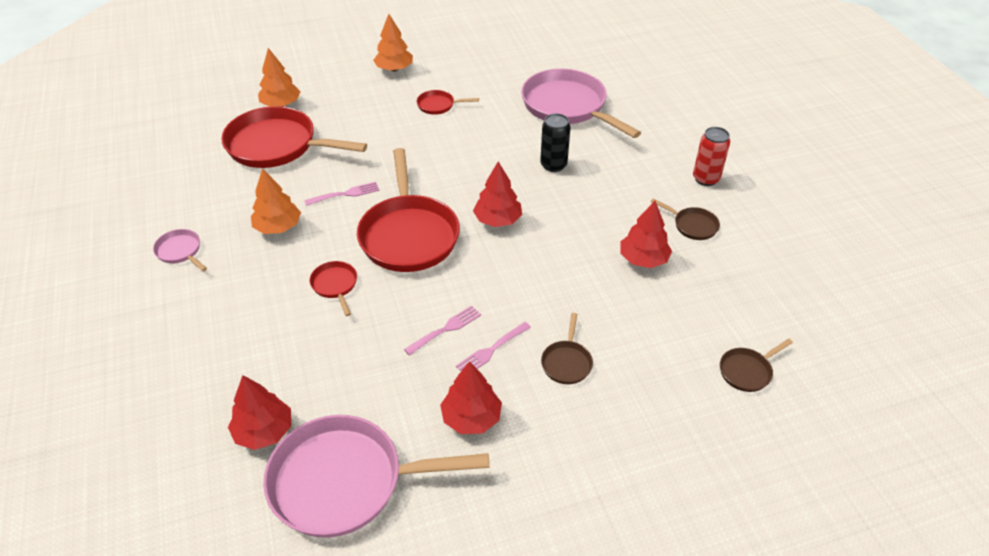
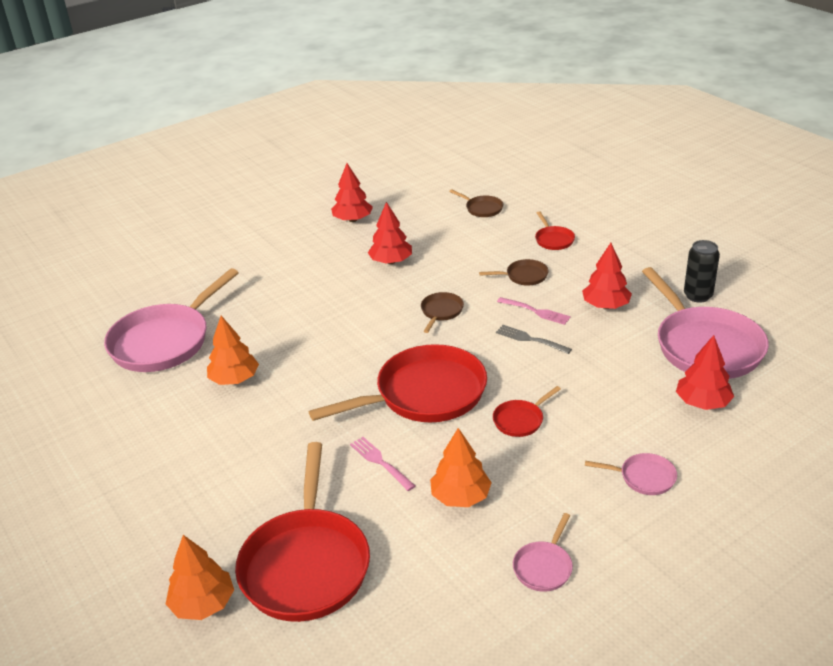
camera: 105 degrees left, 10 degrees down
(211, 341) = (644, 477): none -> pink pan
(394, 69) = (90, 509): orange tree -> orange tree (234, 379)
(438, 105) = (179, 439): red pan -> red pan (553, 240)
(446, 329) = (530, 339): pink fork -> grey fork
(498, 220) = (376, 345): red tree -> red tree (352, 220)
(553, 165) = (276, 330): black can -> black can (698, 296)
(692, 225) = (337, 245): brown pan -> brown pan (441, 312)
(706, 179) = (270, 247): red can -> none

